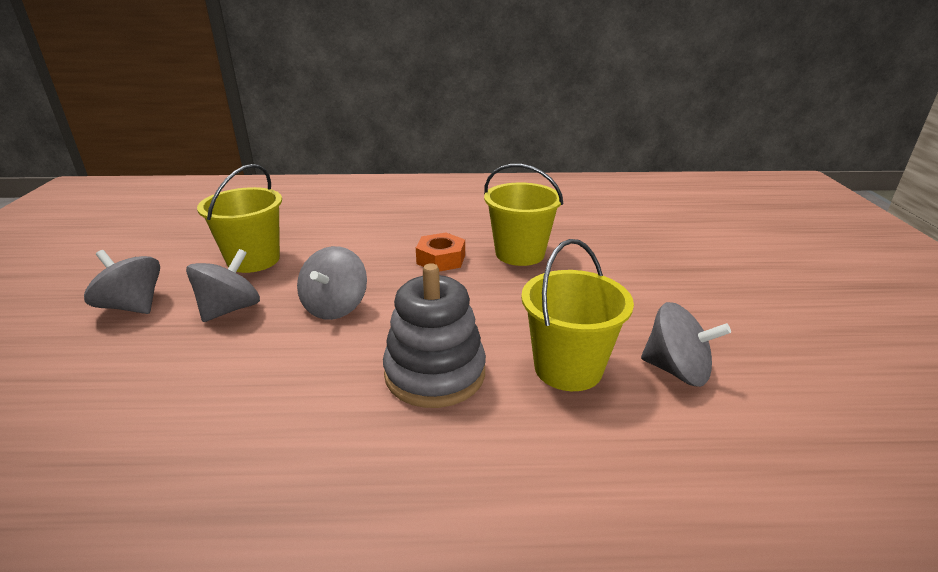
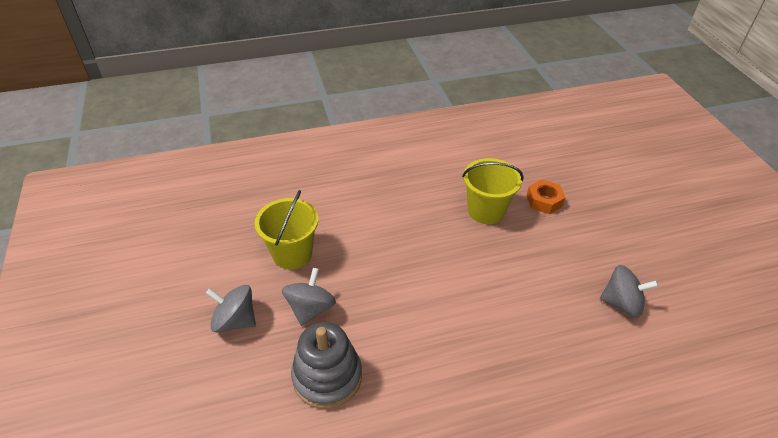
camera: 15 degrees left, 15 degrees up
(335, 307) = (384, 291): grey spinning top -> none
(435, 373) = (482, 337): grey stacking toy -> grey stacking toy (327, 377)
(441, 259) = (433, 227): orange nut -> orange nut (544, 201)
(568, 368) = (559, 315): yellow bucket -> none

